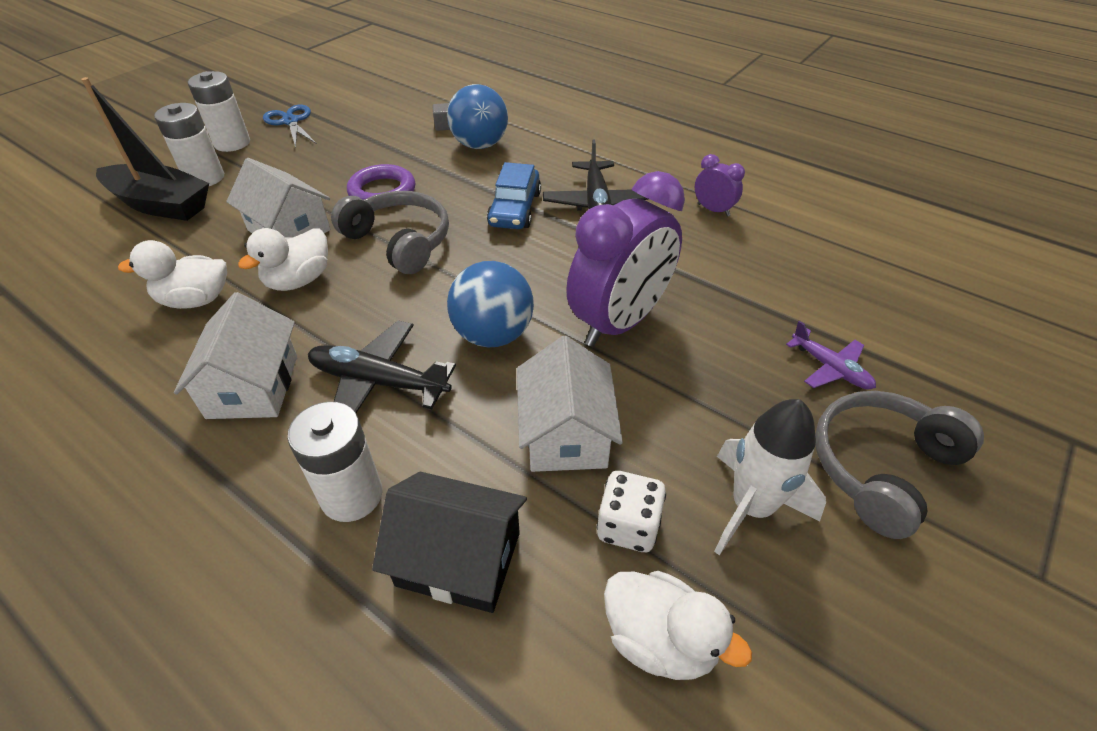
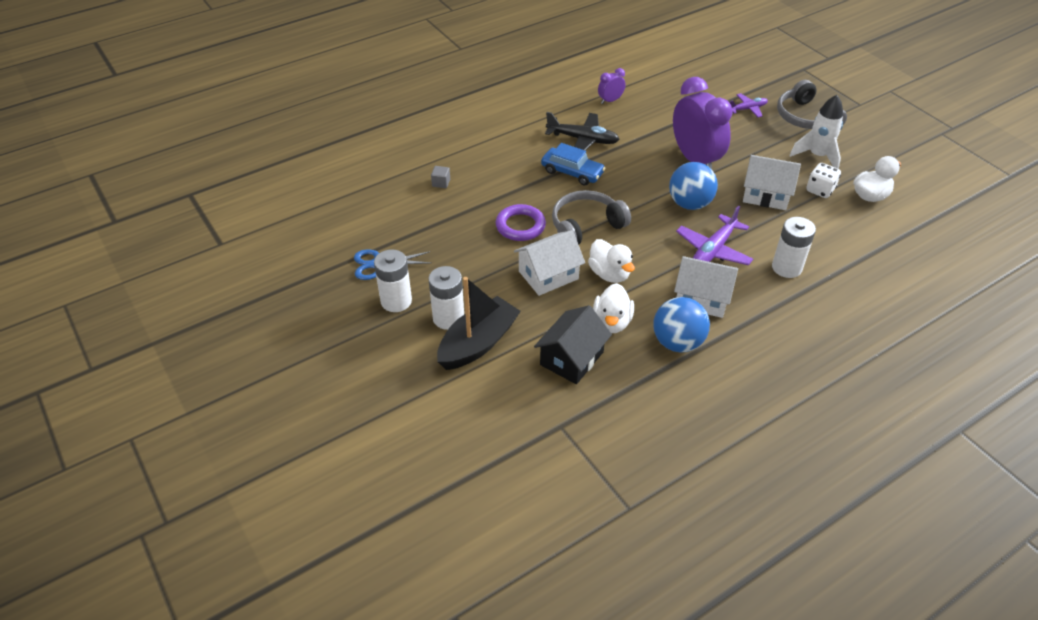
camera: 70 degrees left, 0 degrees up
(378, 382) = (713, 250): black plane -> purple plane
(459, 558) = (827, 239): black house -> black house (571, 358)
(480, 145) = (481, 171): blue ball -> blue ball (677, 342)

